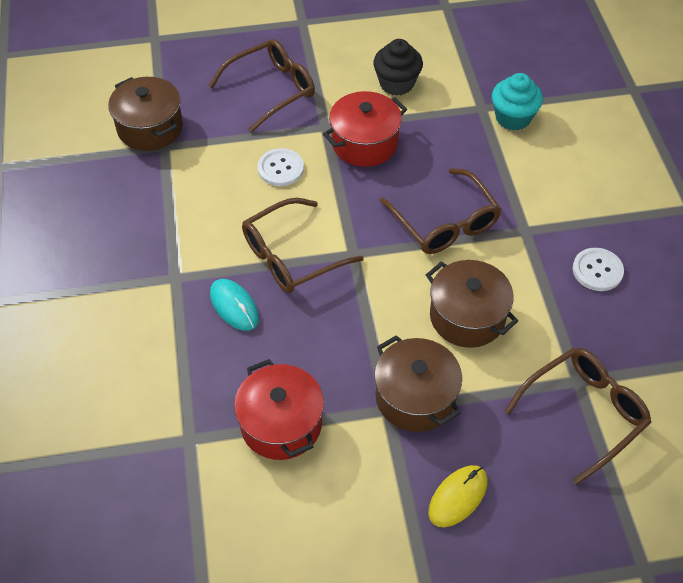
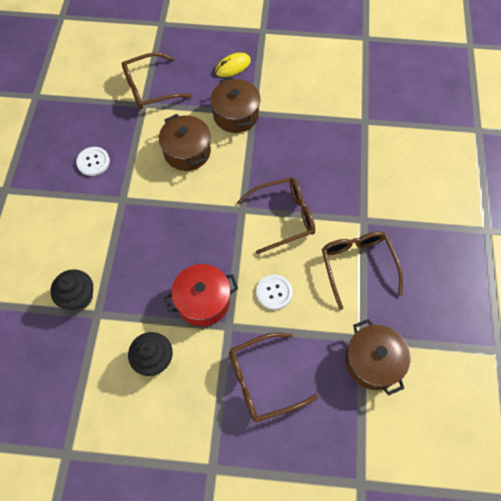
camera: 165 degrees left, 10 degrees up
(234, 306) = (328, 191): turquoise mouse -> none
(281, 424) = (313, 118): red pot -> none
(444, 222) = (172, 218): brown glasses -> brown glasses (357, 266)
(513, 118) = (78, 297): turquoise cupcake -> black cupcake

